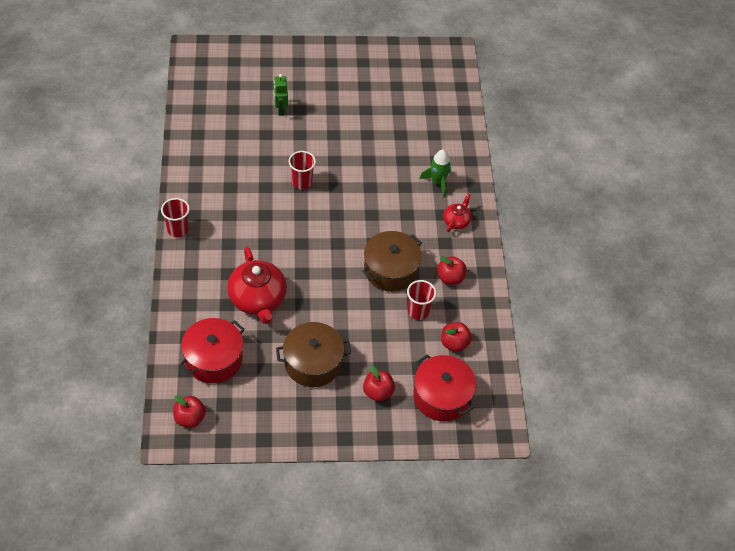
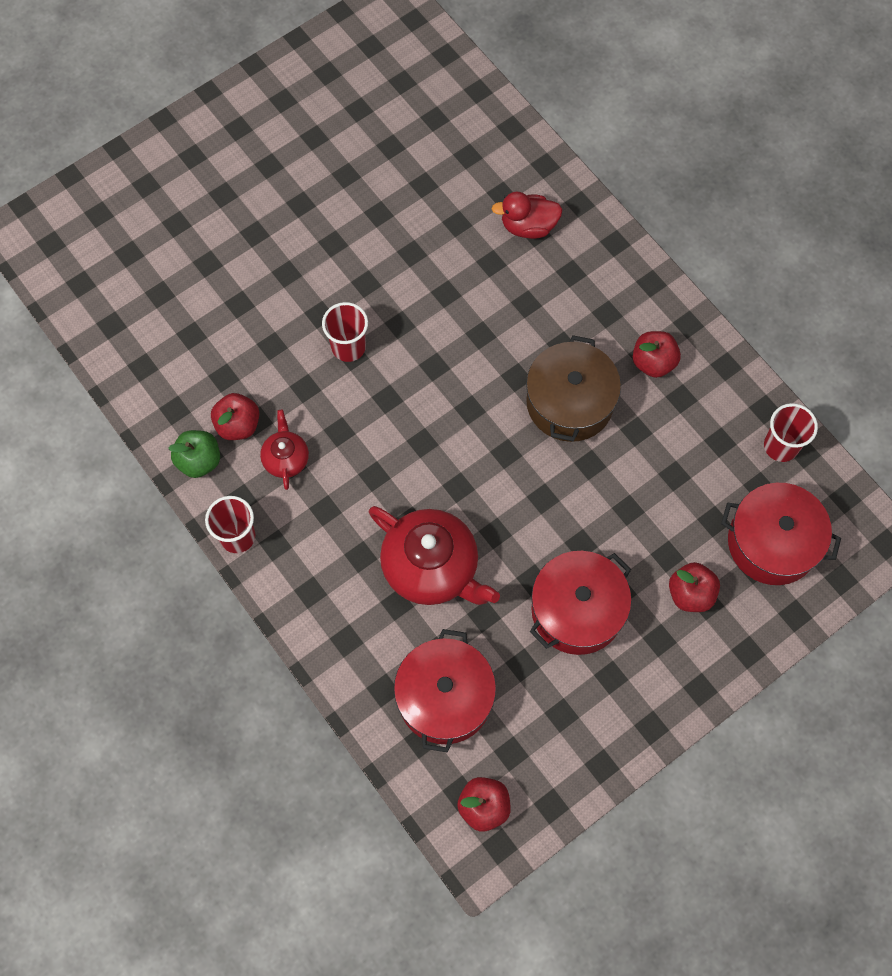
camera: 30 degrees left, 15 degrees up
(188, 188) = (199, 461): none -> green apple
(280, 110) = (228, 251): green robot -> none
(313, 363) = (577, 610): brown pot -> red pot
(418, 311) = (651, 440): red cup -> red cup (781, 446)
(438, 182) = (528, 226): green rocket -> red duck
(454, 343) = (730, 455): red apple -> red apple (238, 425)
(456, 221) = (597, 271): red teapot -> red teapot (286, 458)

